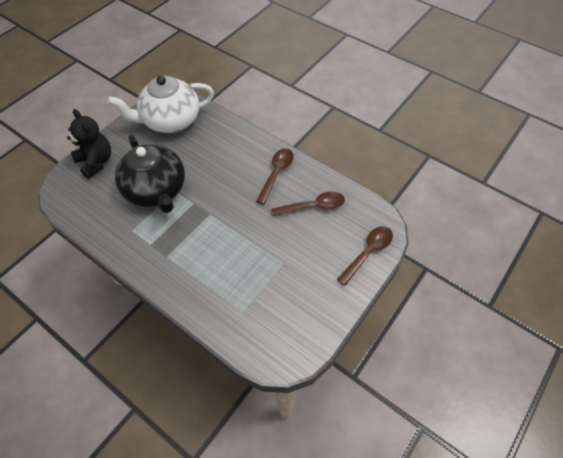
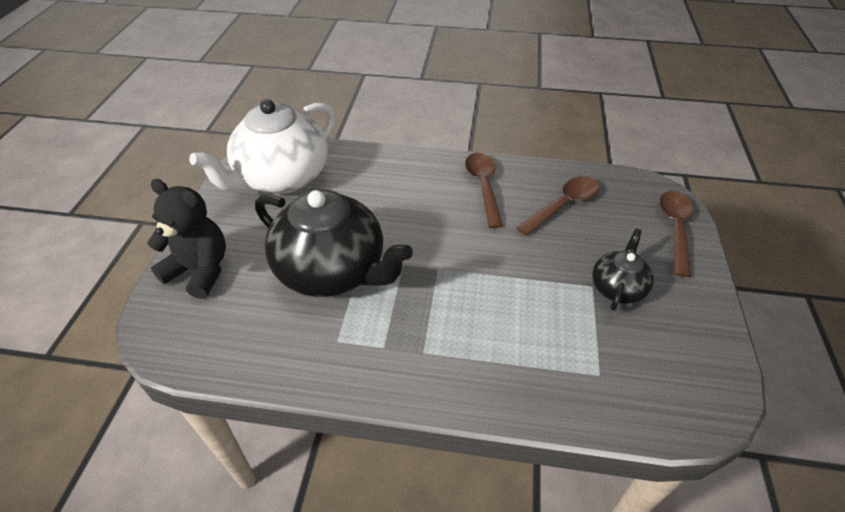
camera: 30 degrees left, 10 degrees down
(297, 271) = (617, 288): none -> black teapot

